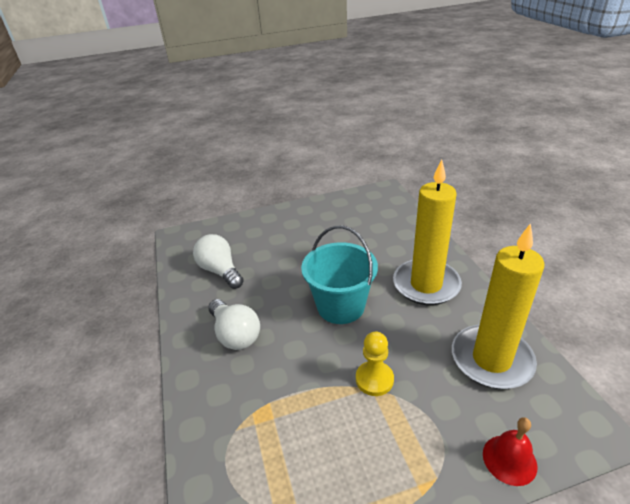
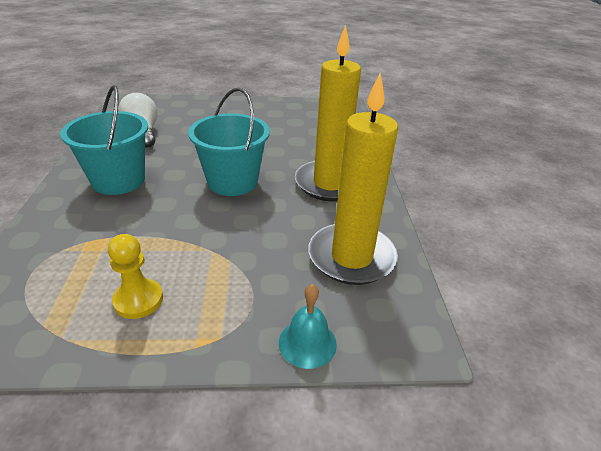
camera: 10 degrees right, 0 degrees up
(235, 334) = (118, 180): white light bulb -> turquoise bucket
(374, 379) = (220, 244): yellow pawn -> yellow pawn (138, 300)
(509, 459) = (307, 343): red bell -> turquoise bell

